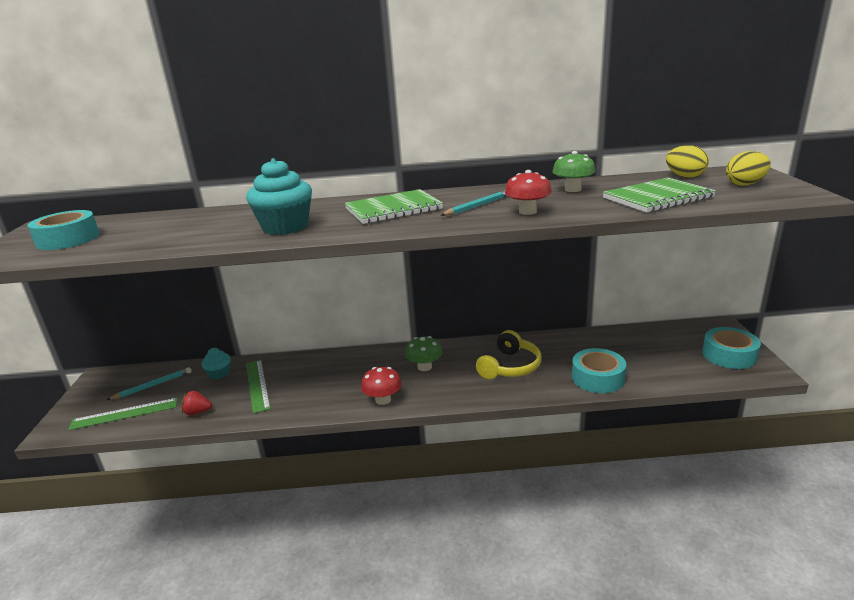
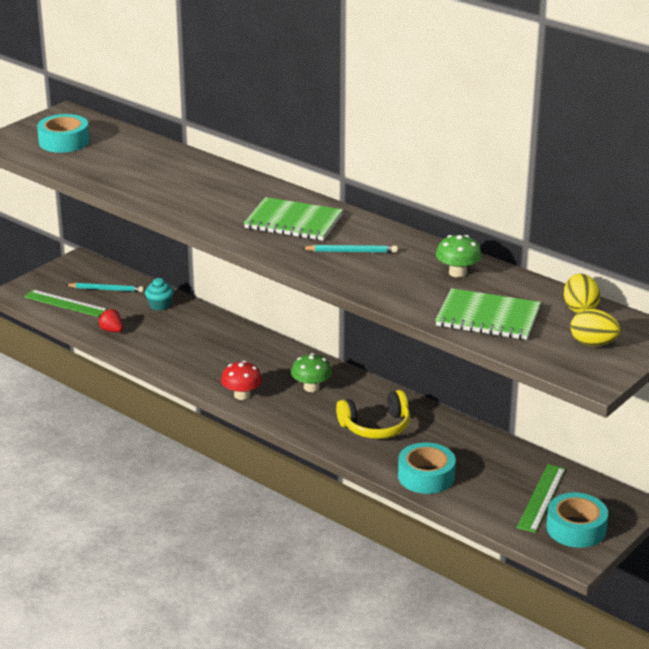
camera: 40 degrees right, 5 degrees up
(257, 385) = (174, 331): green ruler -> green ruler (541, 498)
(285, 227) = (197, 203): turquoise cupcake -> none
(527, 212) = (368, 277): red mushroom -> none

